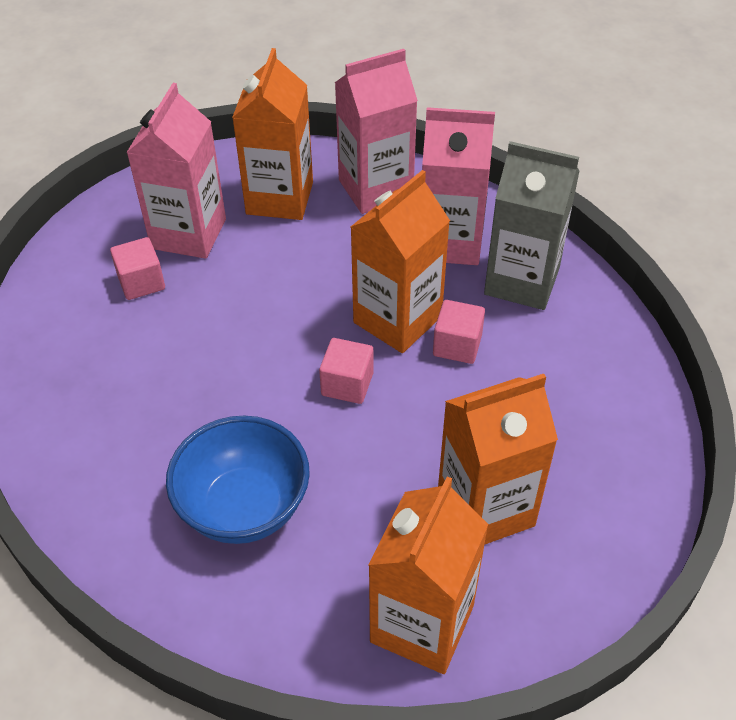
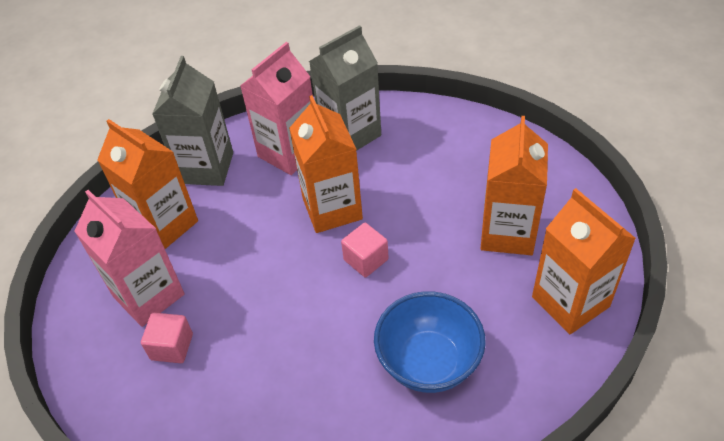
camera: 55 degrees left, 0 degrees up
(375, 189) = (206, 168): pink carton -> grey carton
(457, 345) = (376, 189): pink cube -> none

